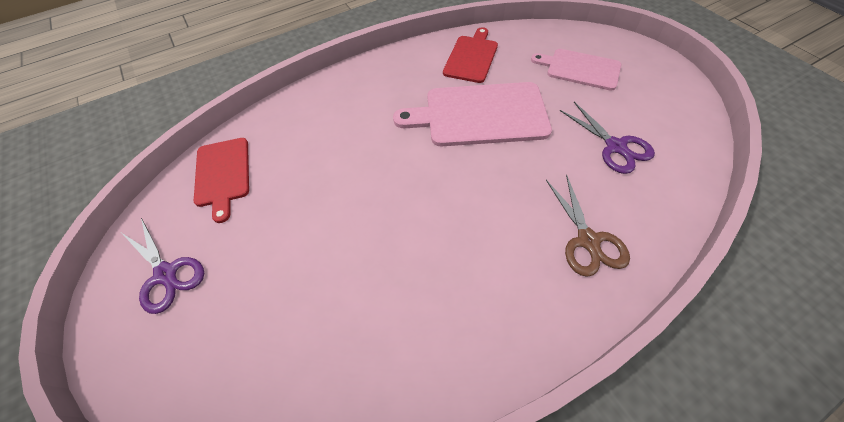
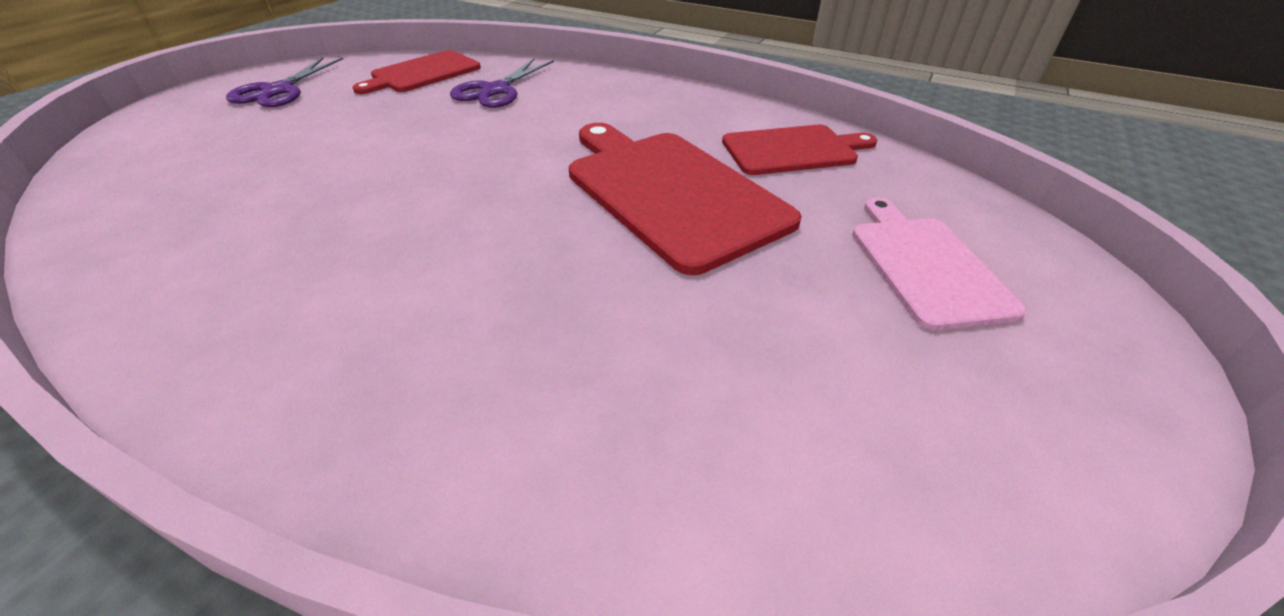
camera: 55 degrees right, 15 degrees down
(480, 115) = (670, 192): pink cutting board -> red cutting board
(588, 240) = (450, 394): brown scissors -> none
(615, 147) = (747, 374): purple scissors -> purple scissors (495, 90)

